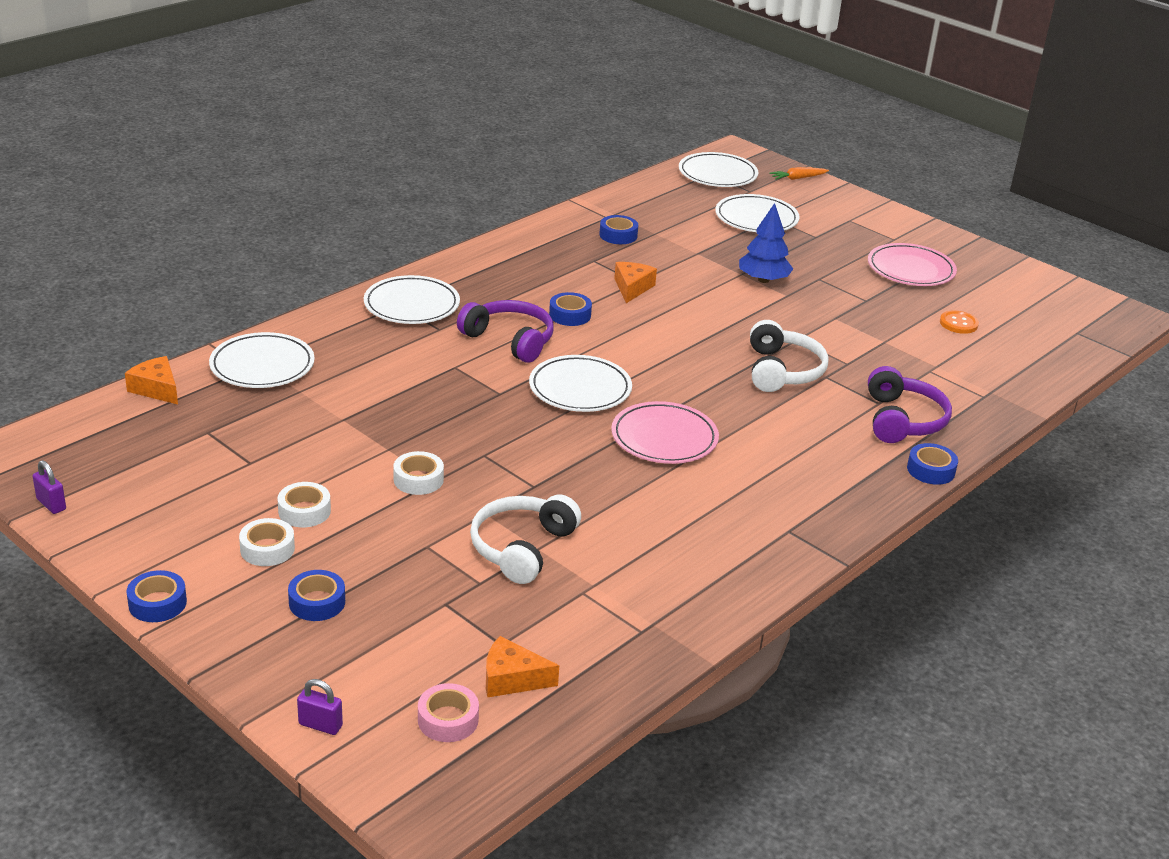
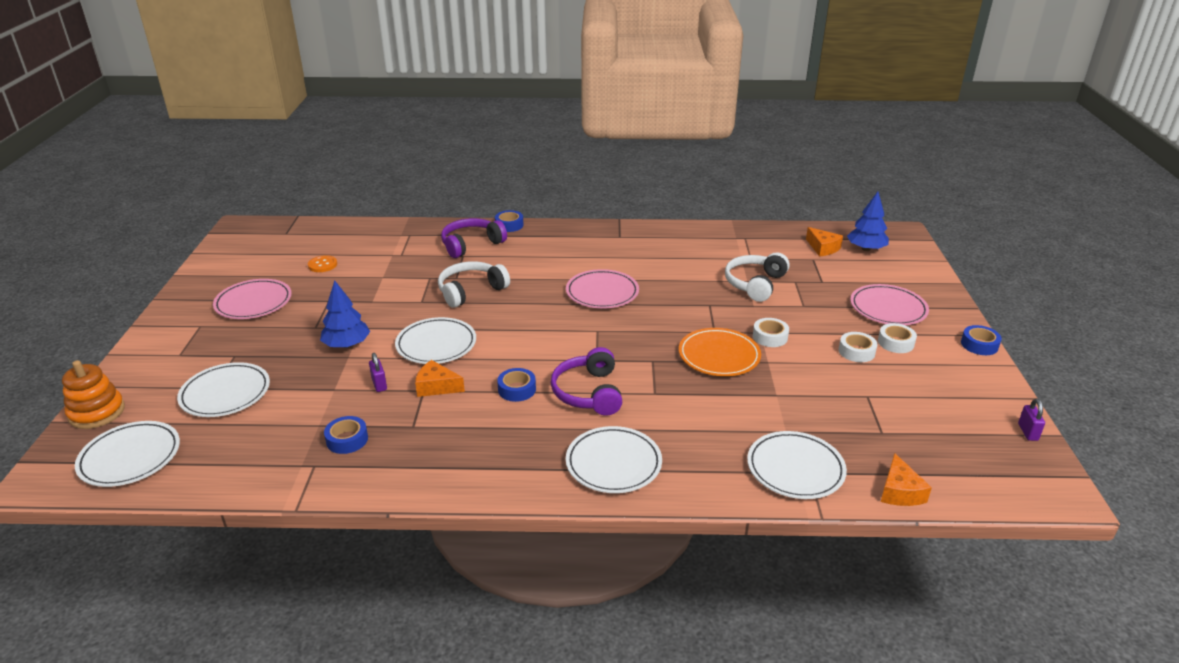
camera: 130 degrees left, 0 degrees up
(317, 602) = (888, 308): blue tape -> pink plate
(320, 725) = (925, 269): purple padlock -> purple padlock (379, 384)
(444, 430) = (719, 356): none -> orange plate
(448, 720) = (866, 249): pink tape -> blue tree
(522, 548) = (755, 284): white headphones -> white headphones turned 135 degrees clockwise
(580, 389) = (600, 338): white plate -> white plate (436, 344)
(632, 288) = (436, 387): orange cheese -> orange cheese turned 45 degrees clockwise
(797, 178) = (97, 412): orange carrot -> orange stacking toy

